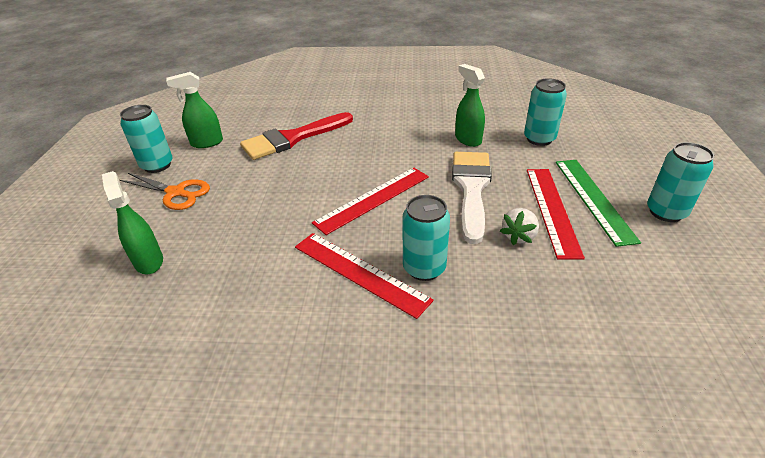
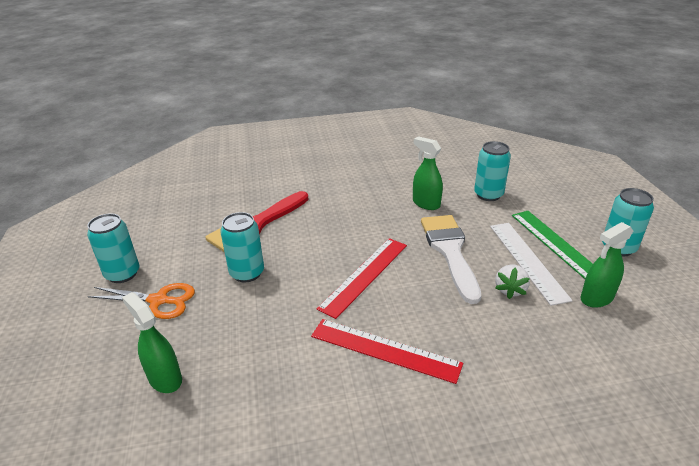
camera: 15 degrees left, 5 degrees down
(206, 143) = (166, 242): green spray bottle -> green spray bottle (596, 298)
(424, 268) = (441, 334): turquoise can -> turquoise can (247, 273)
(551, 210) = (527, 260): red ruler -> white ruler

